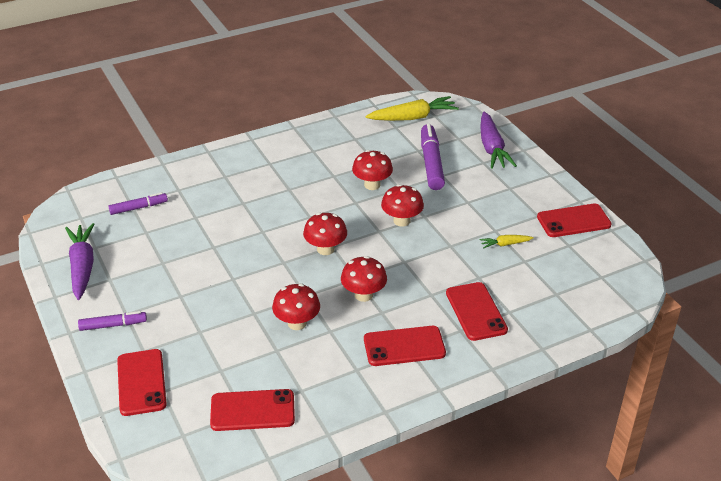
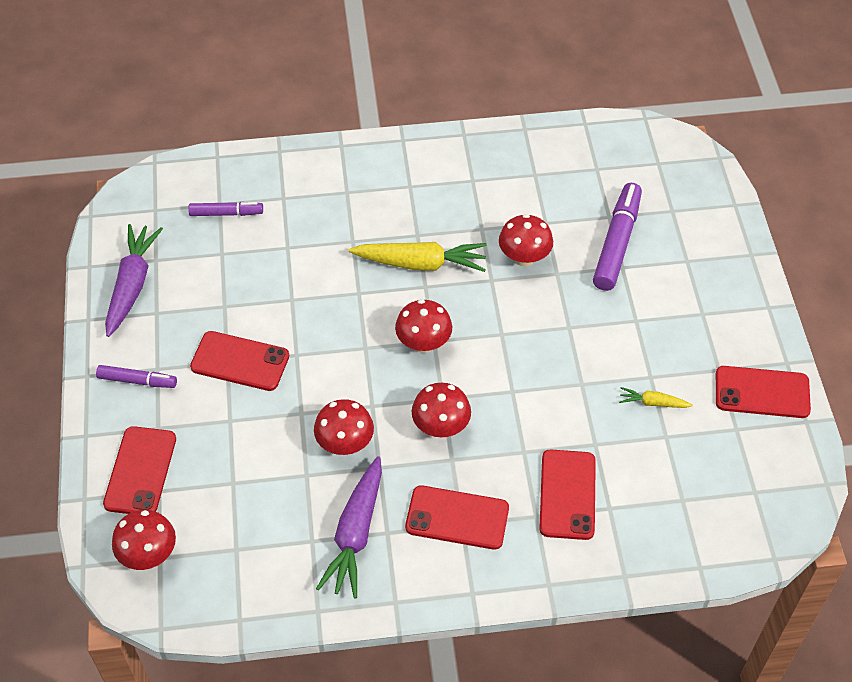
camera: 20 degrees right, 15 degrees up
(252, 410) = (247, 550): red phone -> red phone (240, 361)
(401, 221) = (537, 326): red mushroom -> red mushroom (149, 554)
(413, 117) = (626, 158): yellow carrot -> yellow carrot (421, 263)
(492, 148) = (710, 240): purple carrot -> purple carrot (355, 534)

